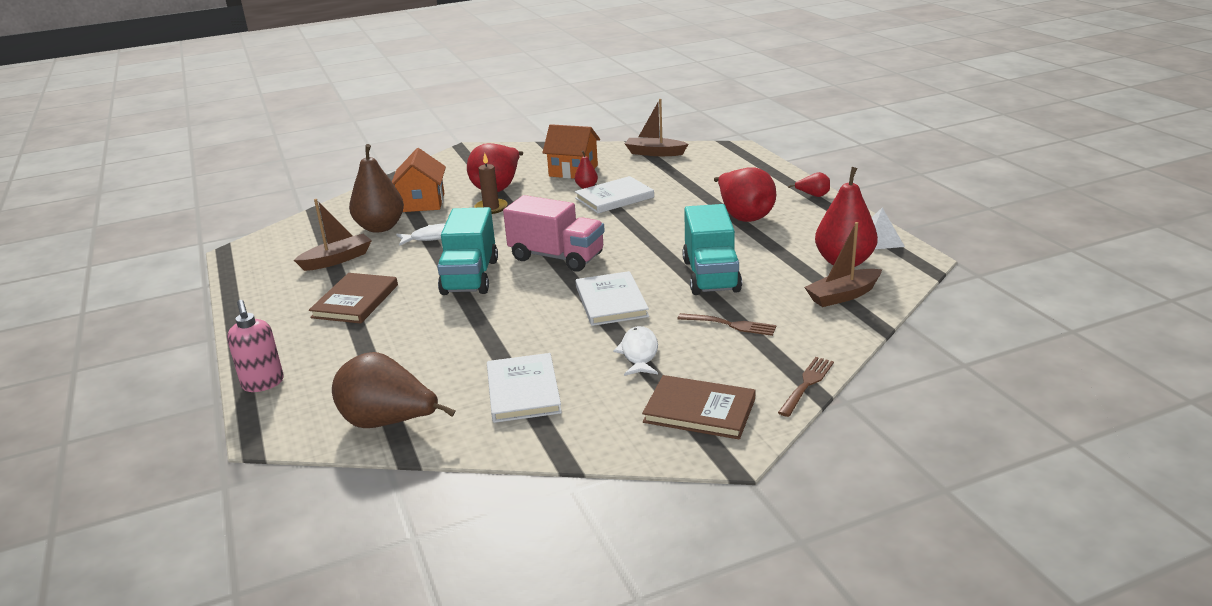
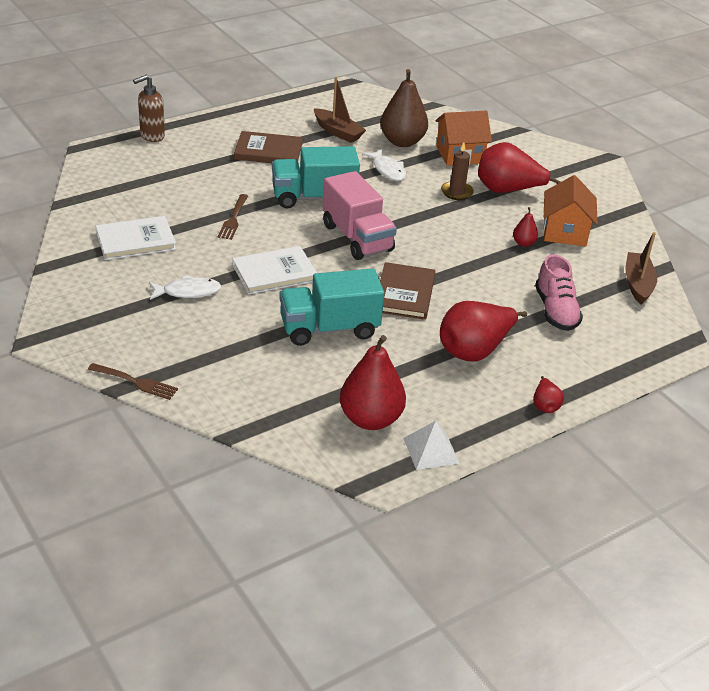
camera: 75 degrees right, 10 degrees up
(263, 384) = (152, 136): pink soap dispenser -> brown soap dispenser
(389, 423) = (100, 191): brown pear -> none
(557, 257) = (357, 238): pink truck -> pink truck turned 45 degrees counterclockwise
(614, 198) = (500, 262): white book -> none
(688, 183) = (556, 311): none -> pink shoe
(699, 410) = (102, 324): brown book -> brown book (404, 294)
(730, 325) = (235, 340): brown fork -> brown fork (233, 219)
(843, 295) = (295, 413): brown boat -> none

